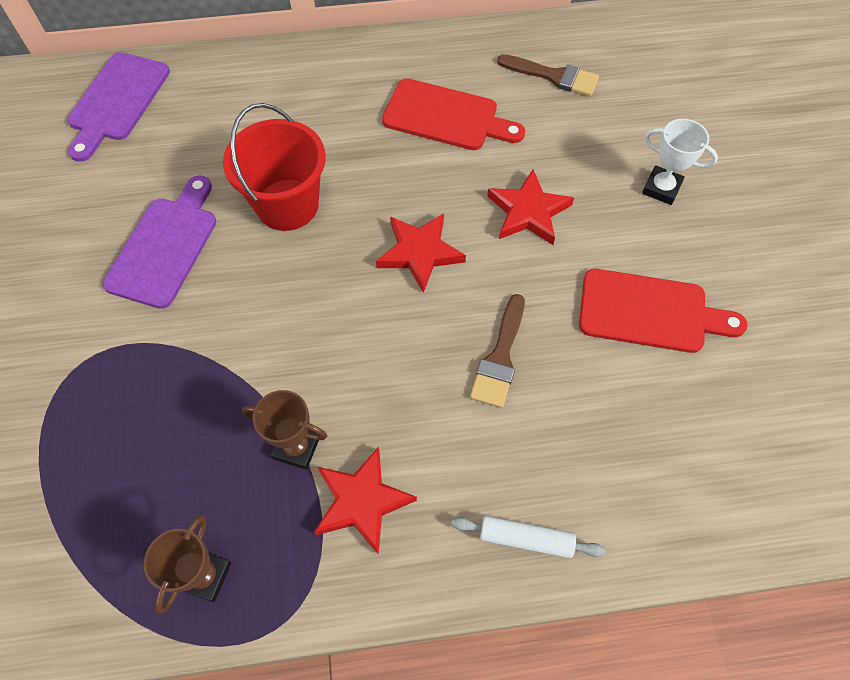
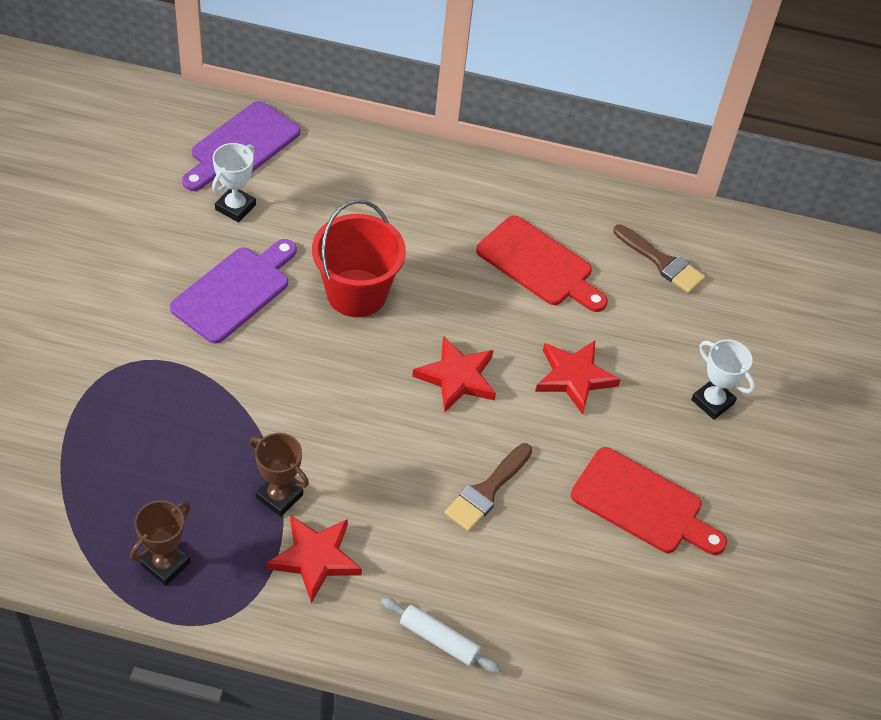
camera: 15 degrees right, 10 degrees down
(133, 162) = (235, 207): none -> white trophy

